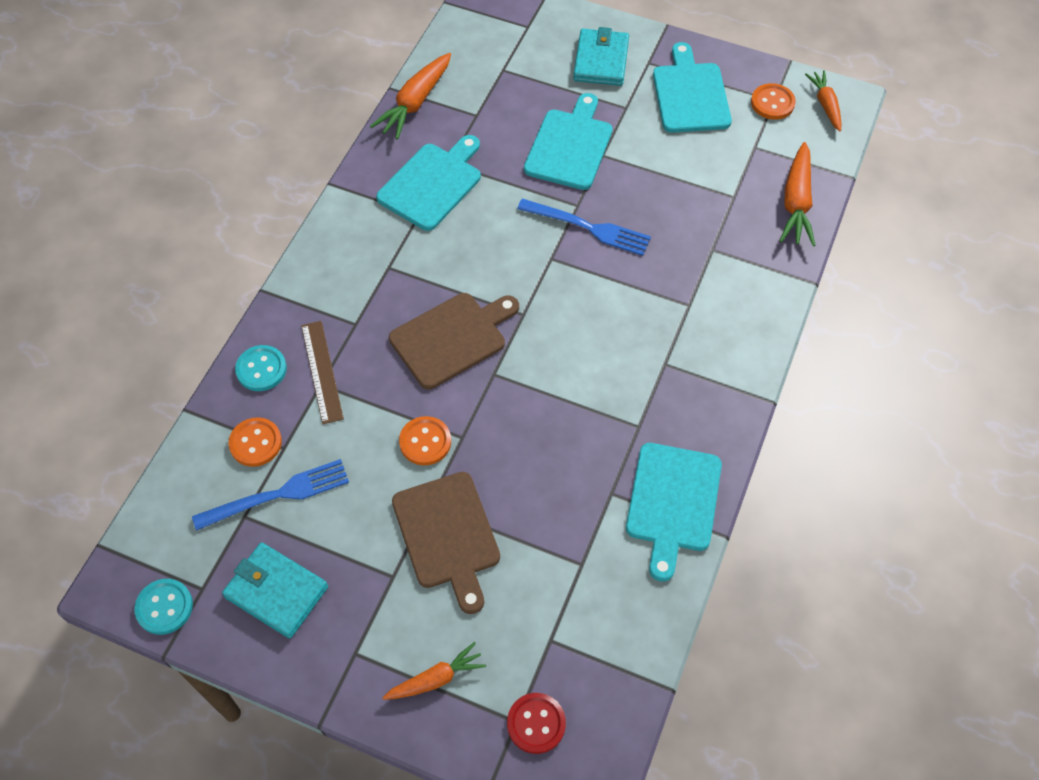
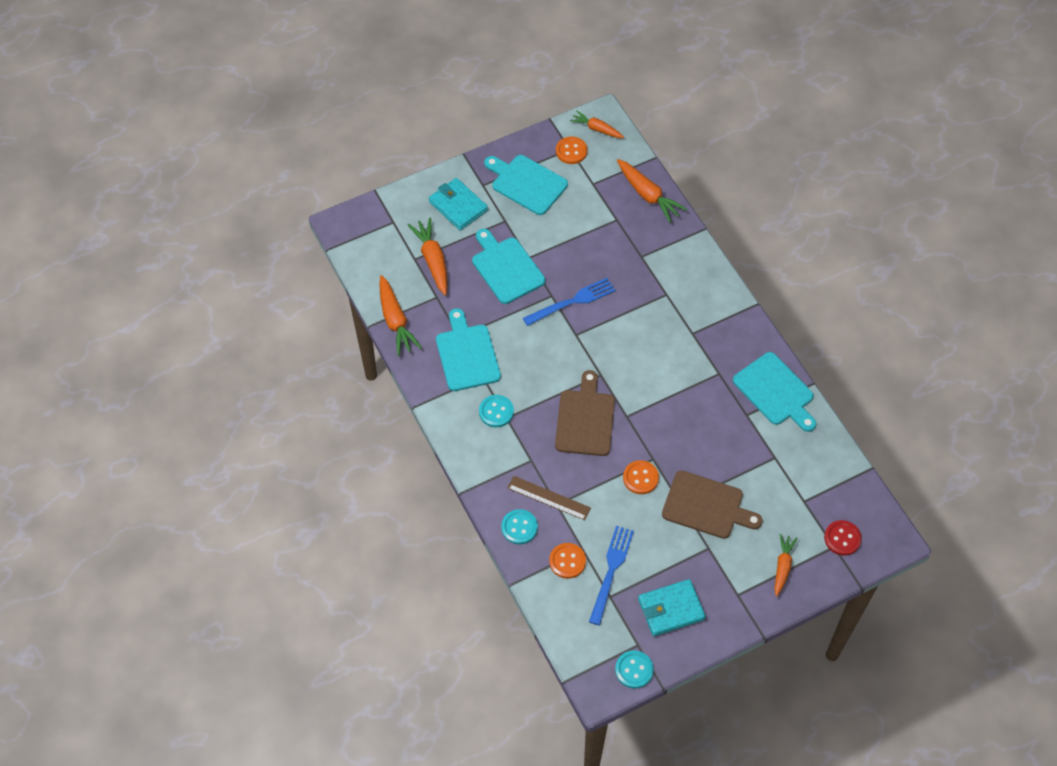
camera: 50 degrees left, 0 degrees up
(386, 254) = (496, 412): none -> turquoise button
(516, 83) = (432, 260): none -> orange carrot

